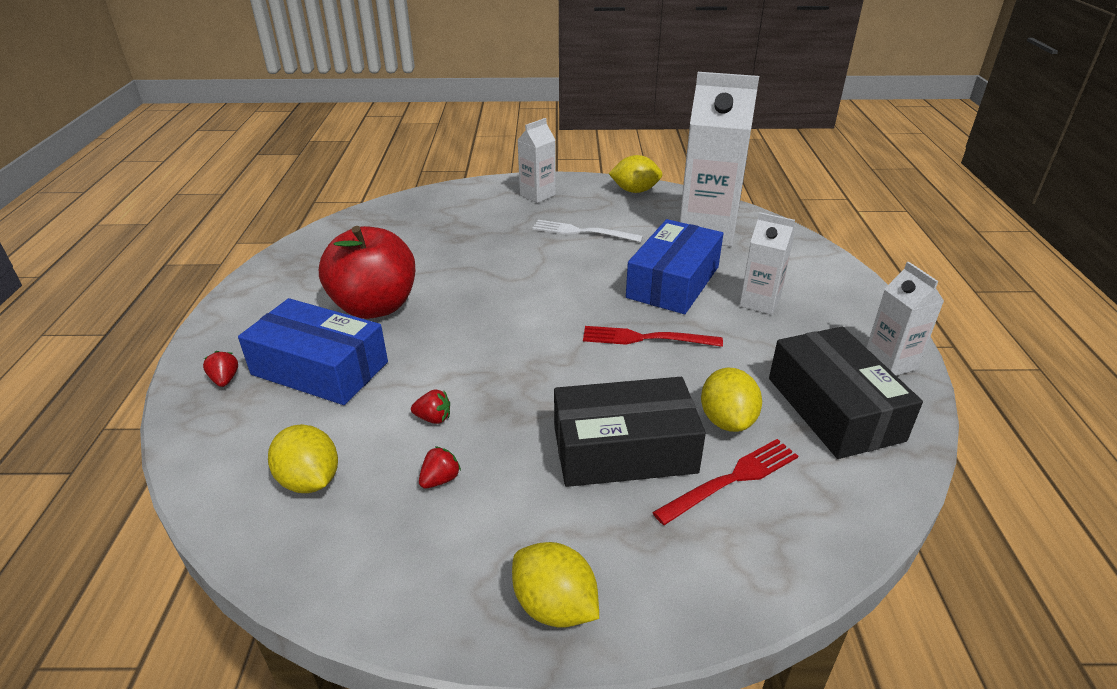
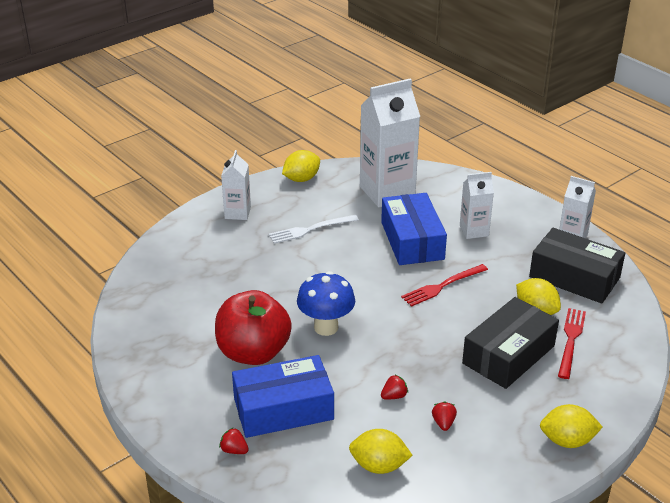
camera: 40 degrees left, 0 degrees up
(469, 318) = (326, 327): none -> blue mushroom

